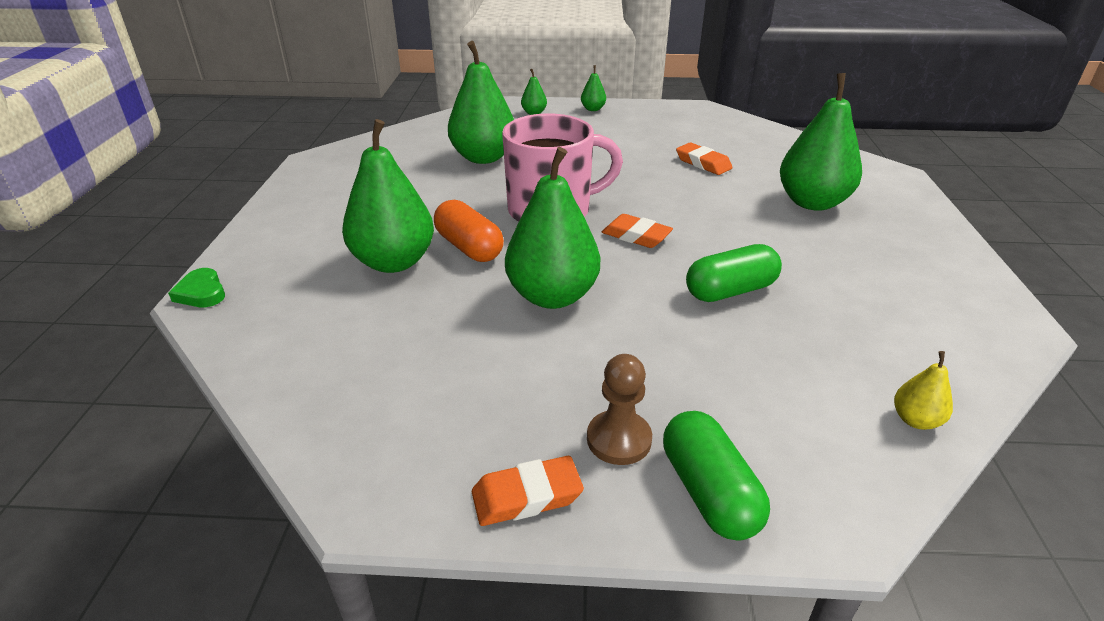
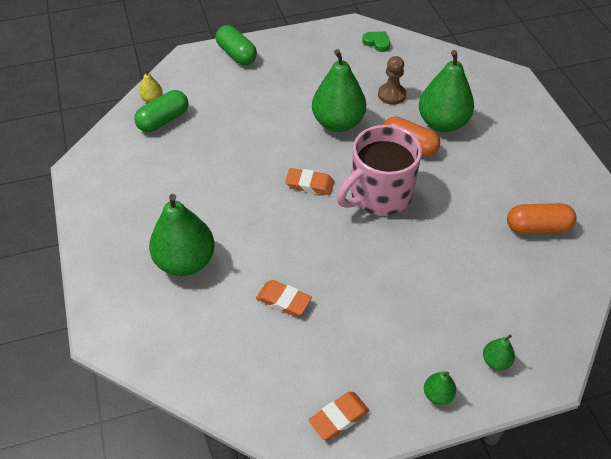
camera: 160 degrees right, 15 degrees up
(201, 293) = (518, 79): green heart -> green heart (377, 43)
(405, 160) = (537, 227): none -> orange capsule
(483, 157) = (479, 251): green pear -> none
(527, 496) = (300, 39): orange eraser -> orange eraser (339, 417)
(619, 439) = (275, 63): brown pawn -> brown pawn (391, 95)
(730, 291) = (240, 152): green capsule -> green capsule (163, 120)

